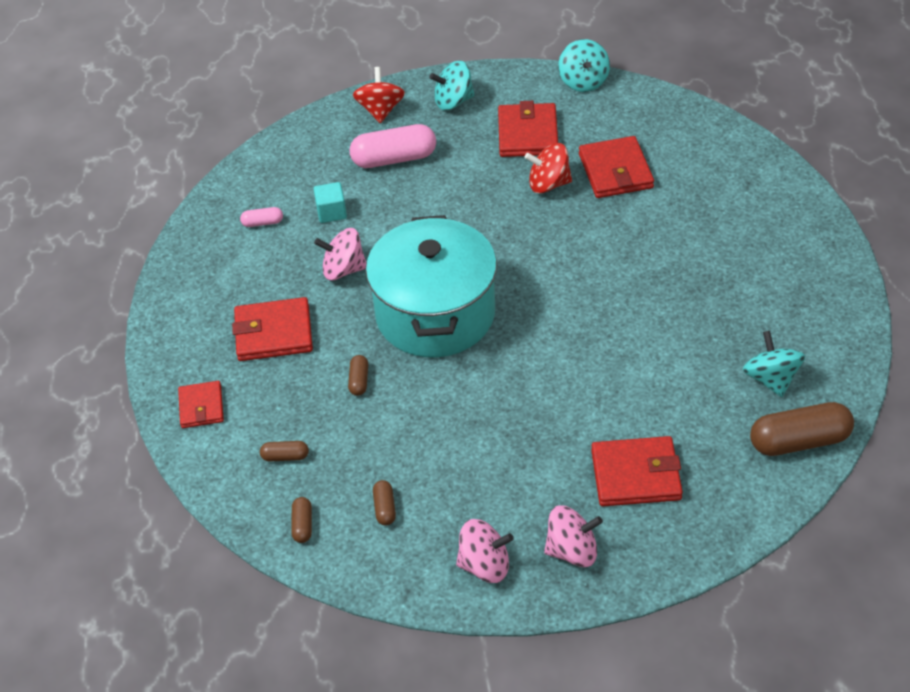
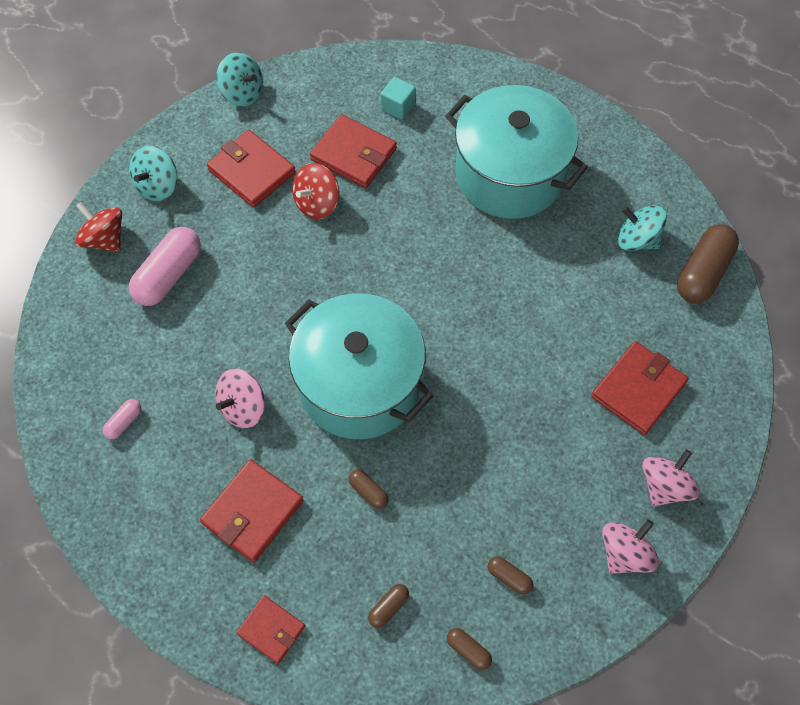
camera: 50 degrees left, 15 degrees up
(331, 212) = (173, 364): turquoise cube -> turquoise cube (398, 106)
(722, 264) = (509, 174): none -> turquoise pot

